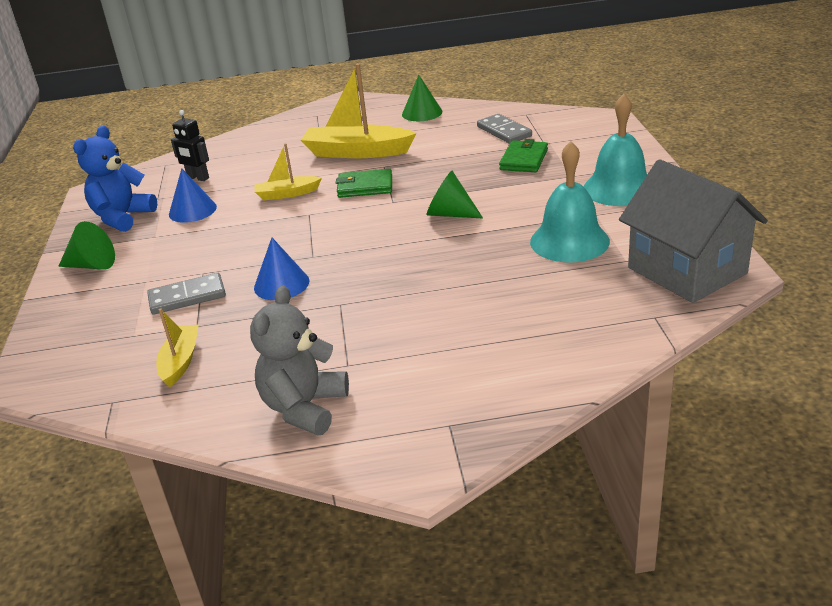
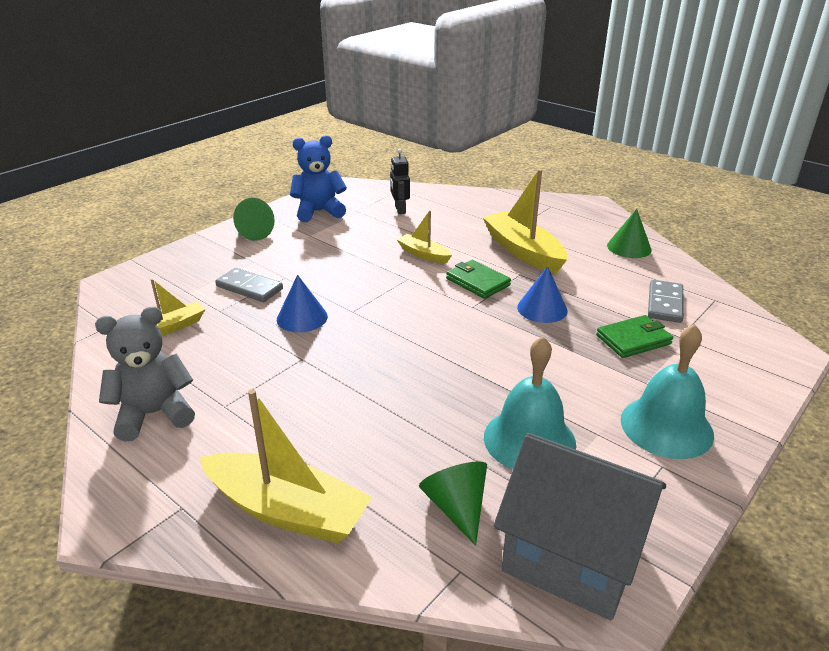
camera: 45 degrees right, 0 degrees up
(192, 210) = (357, 231): blue cone -> blue cone (542, 309)
(449, 214) = (490, 345): green cone -> green cone (456, 507)
(516, 371) = (287, 510): none -> yellow boat
(686, 270) = (572, 556): grey house -> grey house turned 75 degrees counterclockwise

